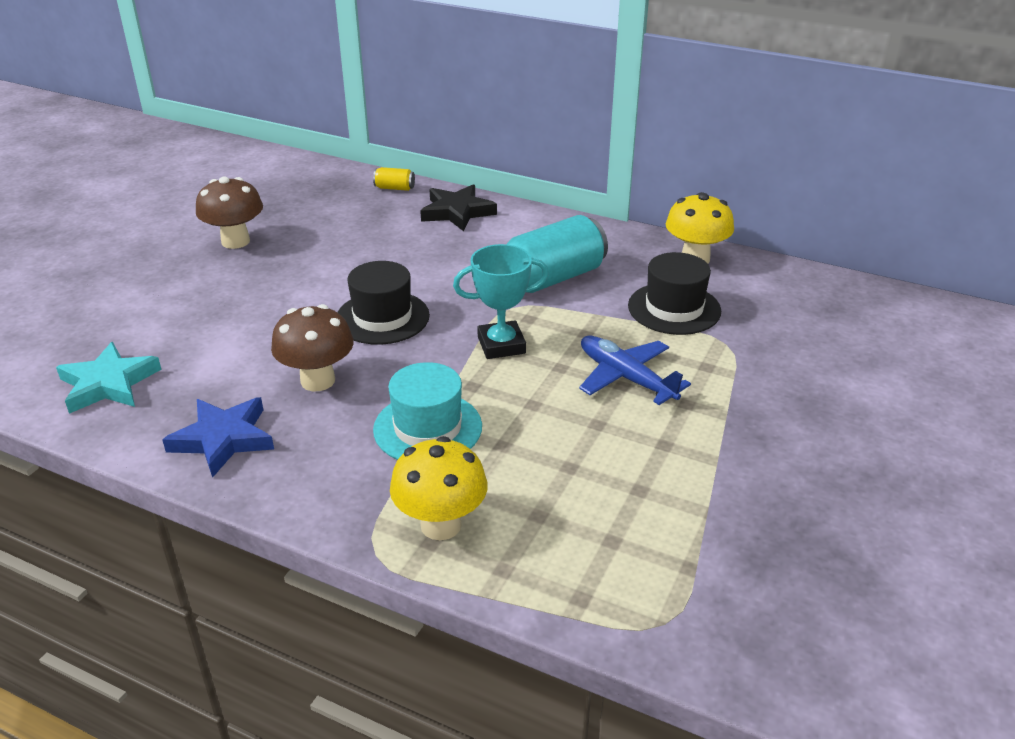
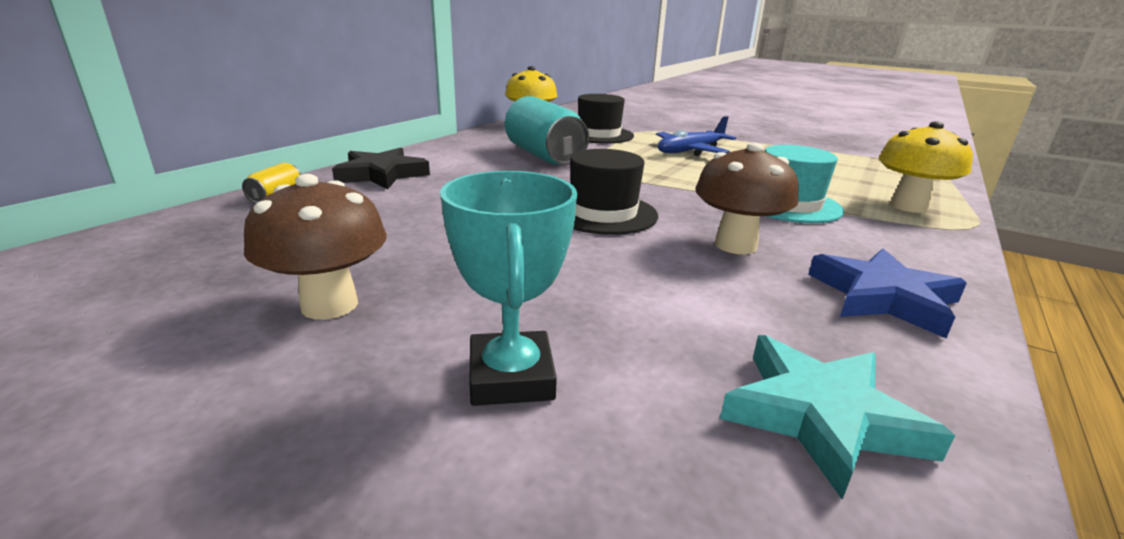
camera: 85 degrees left, 10 degrees down
(501, 345) = (652, 176): turquoise trophy -> turquoise trophy (511, 377)

